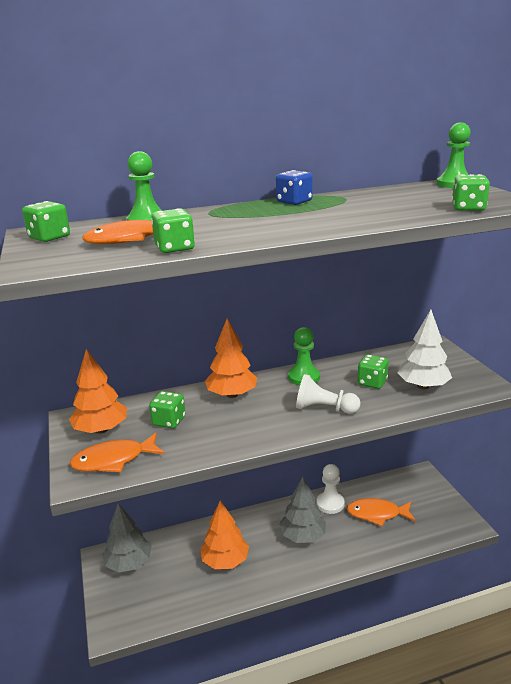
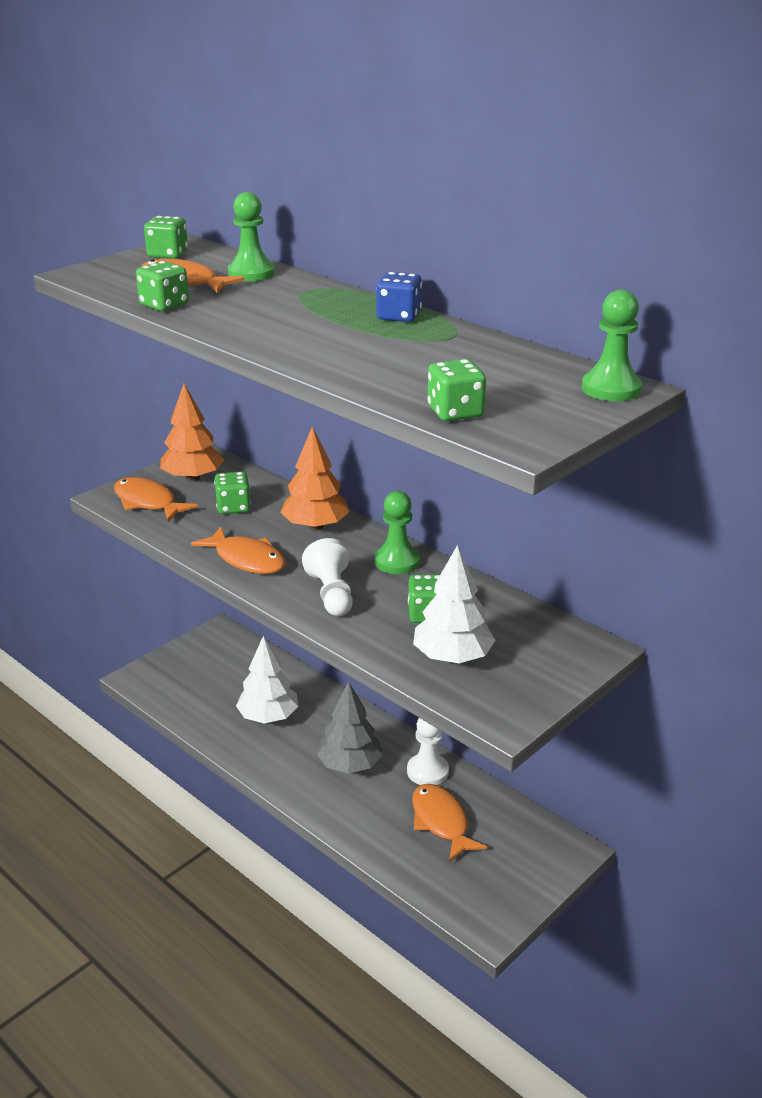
camera: 60 degrees right, 5 degrees up
(129, 563) = (222, 652): grey tree -> none
(225, 561) = (268, 717): orange tree -> white tree
(250, 432) = (246, 559): none -> orange fish

